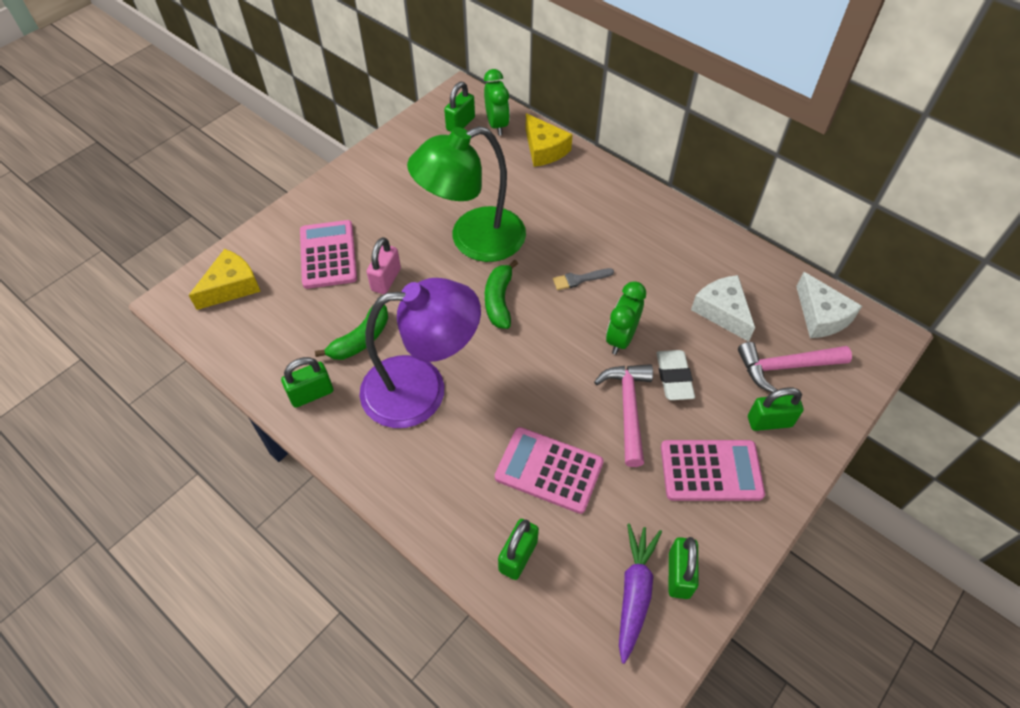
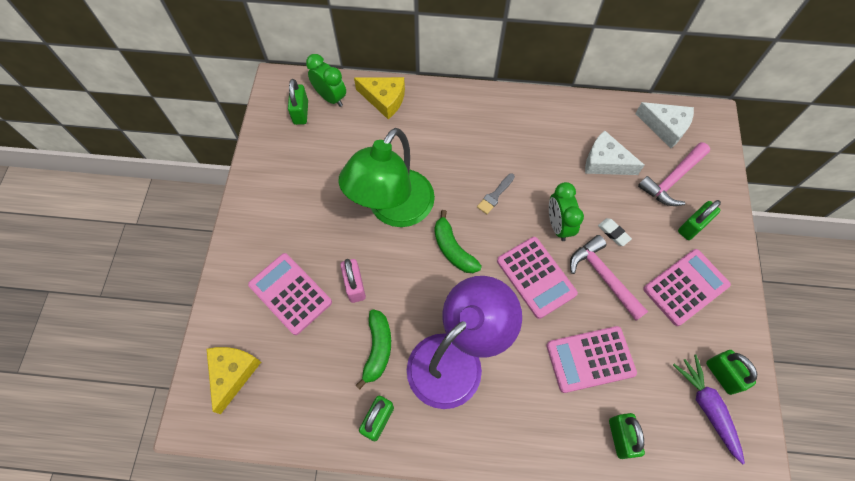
camera: 35 degrees left, 10 degrees up
(558, 369) = (536, 277): none -> pink calculator
(674, 377) = (613, 233): white eraser -> white eraser, size x0.63

